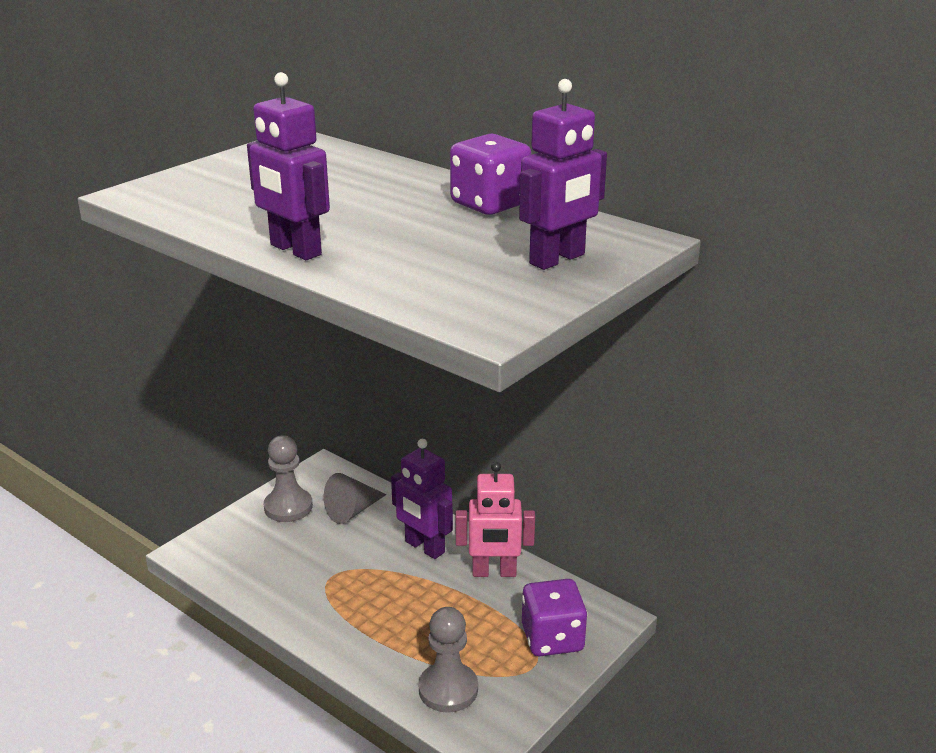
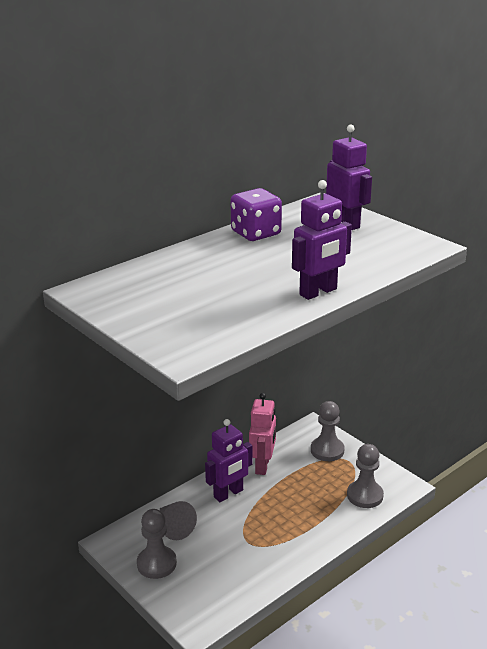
camera: 80 degrees left, 0 degrees up
(552, 638) = (327, 450): purple dice -> grey pawn

